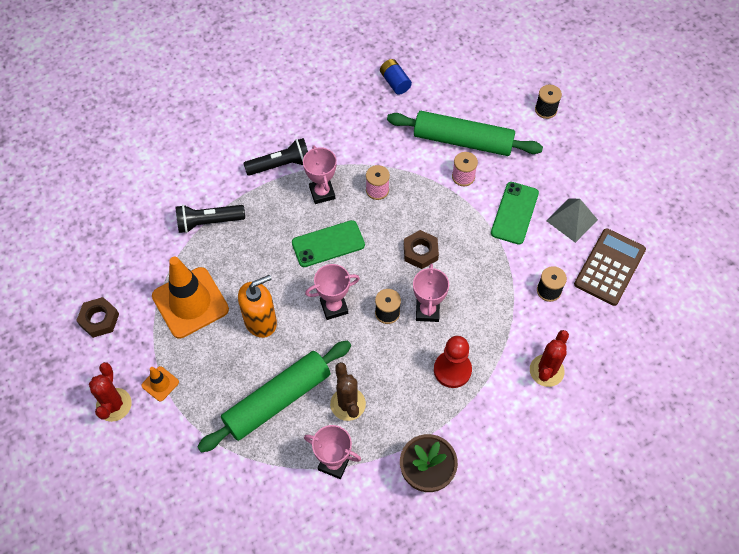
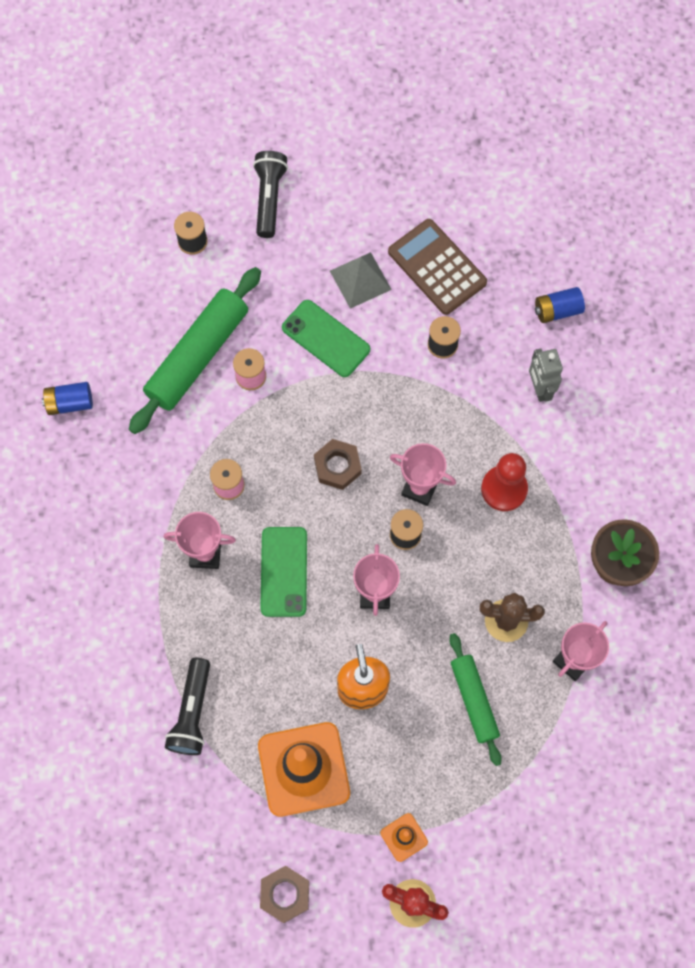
camera: 70 degrees left, 10 degrees up
(277, 400) = (474, 700): green rolling pin -> green rolling pin, size x0.60
(281, 165) = (140, 592): black flashlight -> black flashlight (269, 198)
(546, 371) = (539, 389): red cactus -> grey robot
(619, 364) = (557, 310): none -> blue battery

